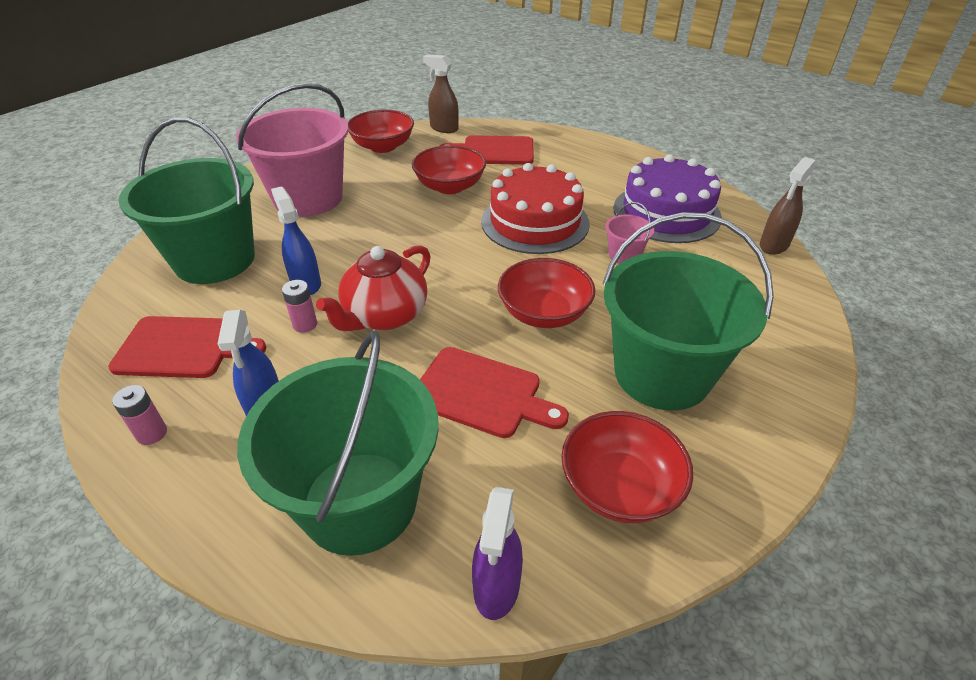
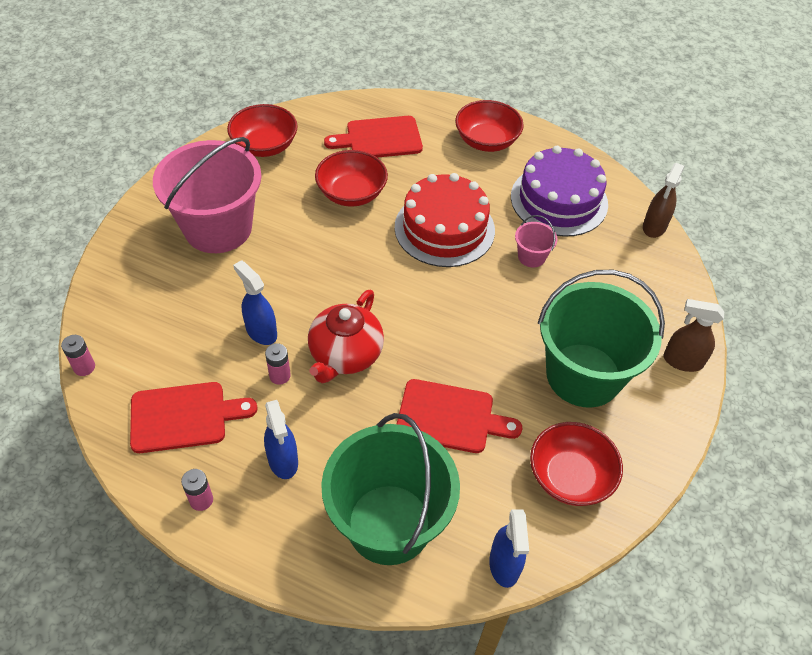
camera: 15 degrees left, 10 degrees up
(114, 290) = (84, 367): none -> pink battery
(215, 260) = (163, 318): green bucket -> none
(444, 128) = (318, 111): brown spray bottle -> brown spray bottle (682, 361)
(496, 587) = (504, 565): purple spray bottle -> blue spray bottle
(544, 313) = (478, 331): red bowl -> red bowl (486, 141)

